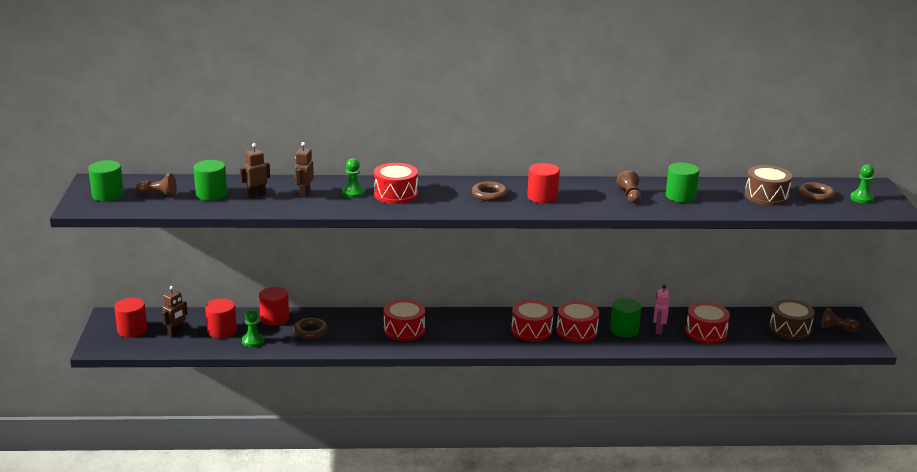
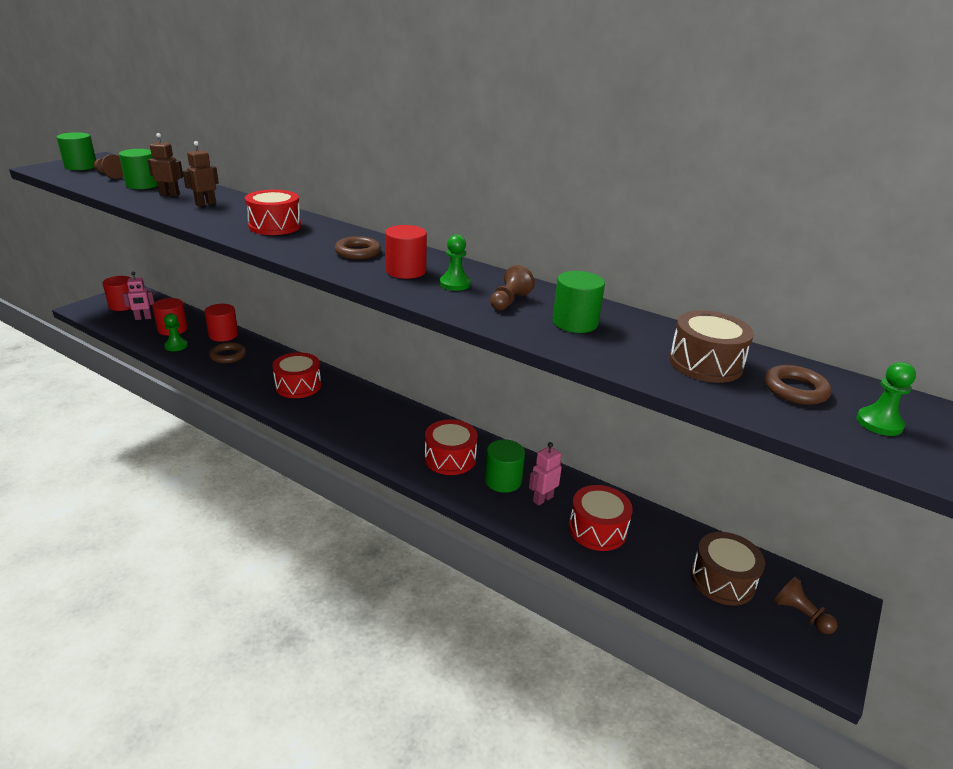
camera: 35 degrees right, 5 degrees up
(176, 332) = (143, 318): brown robot -> pink robot
(353, 193) = (244, 215): green pawn -> green pawn (455, 284)
(531, 330) = (407, 437): red drum -> none

